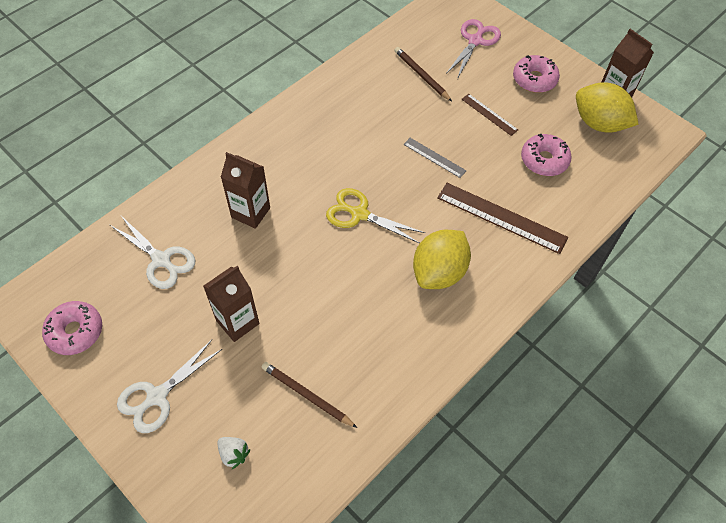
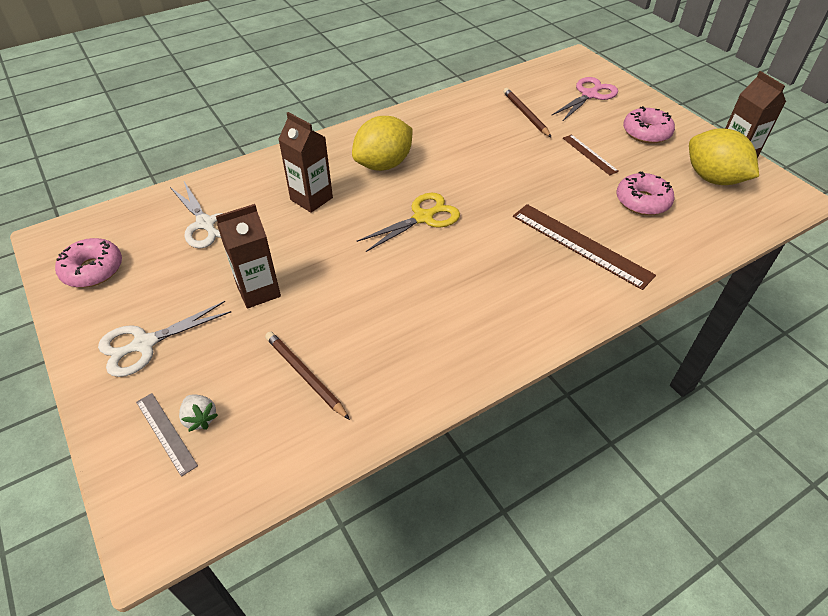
camera: 15 degrees right, 10 degrees down
(359, 214) = (423, 217): yellow scissors -> yellow scissors turned 105 degrees clockwise
(434, 157) = (519, 181): grey ruler -> grey ruler (166, 433)
(439, 272) = (495, 283): yellow lemon -> yellow lemon (383, 164)

